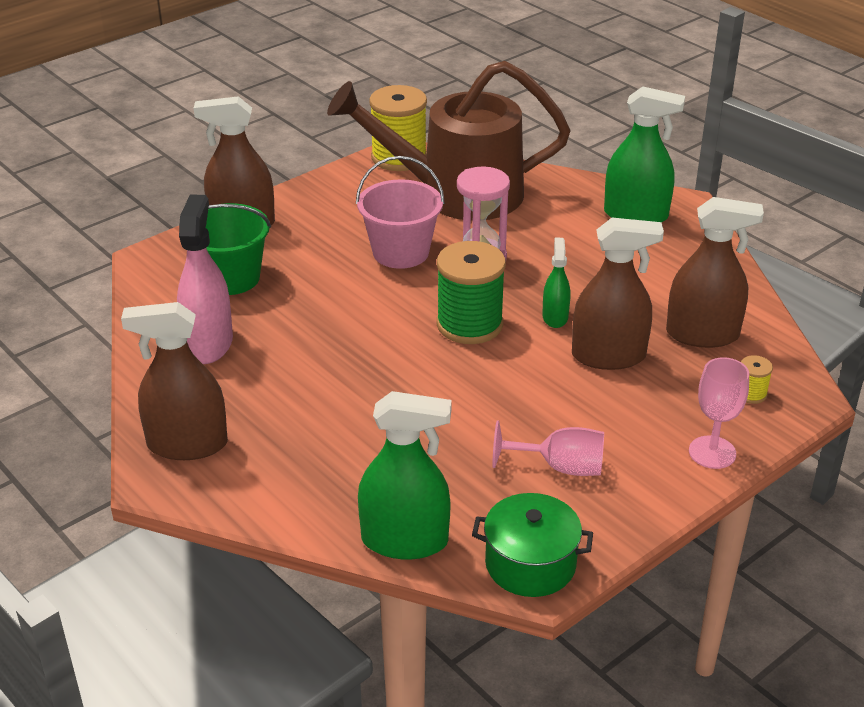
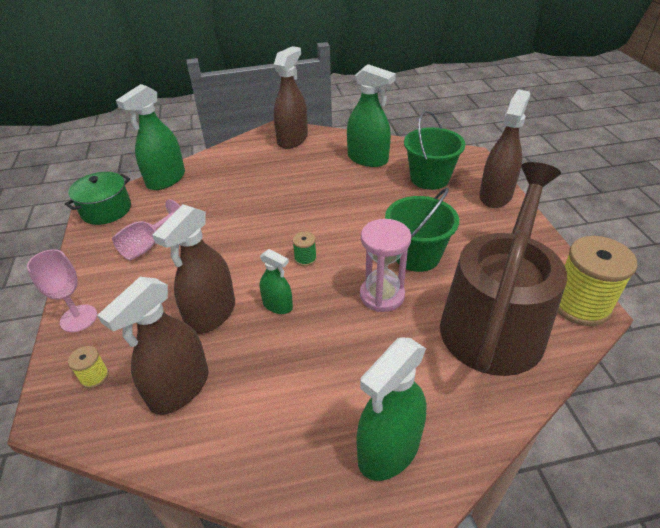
camera: 120 degrees right, 5 degrees up
(208, 343) = (367, 159): pink spray bottle -> green spray bottle
(400, 252) = (417, 255): pink bucket -> green bucket
(469, 324) = (305, 258): green spool -> green spool, size x0.44

